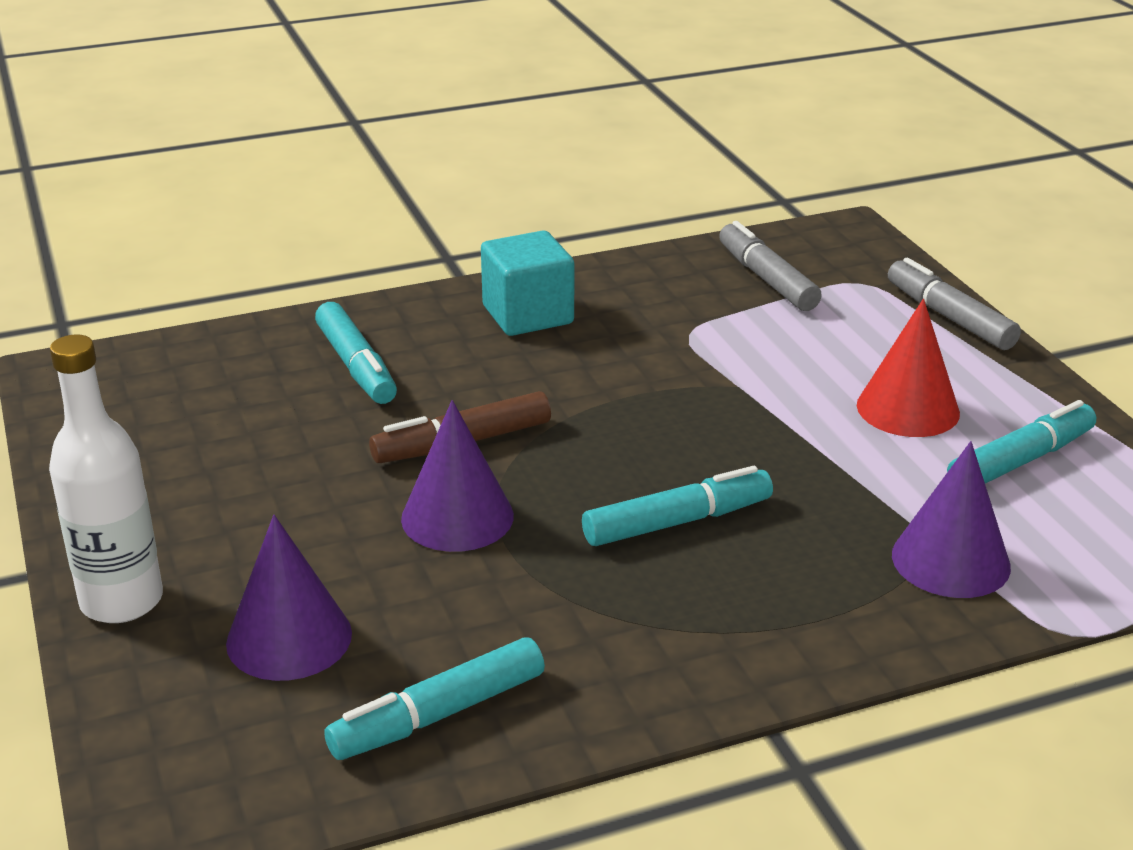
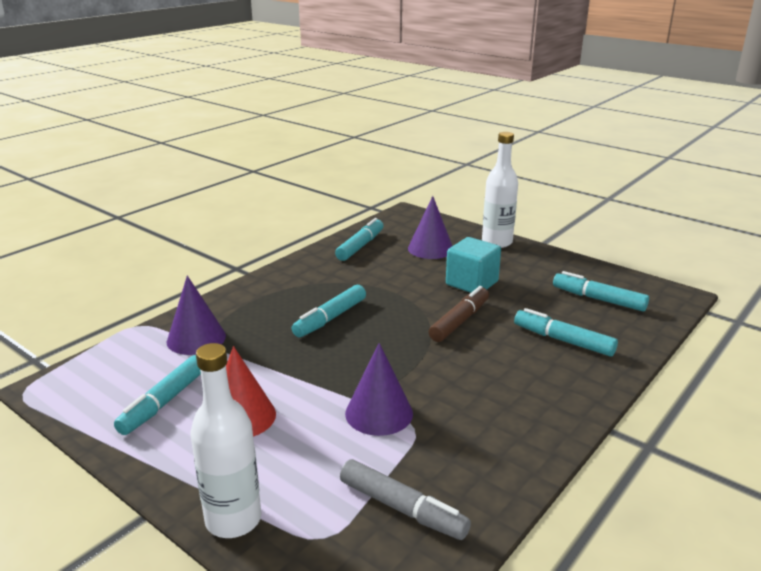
camera: 150 degrees right, 5 degrees down
(187, 406) = (598, 299): none -> turquoise marker
(457, 517) = (423, 294): purple cone -> purple cone (379, 413)
(528, 315) = (525, 405): turquoise cube -> turquoise cube (472, 283)
(949, 317) = (233, 519): grey marker -> white bottle

